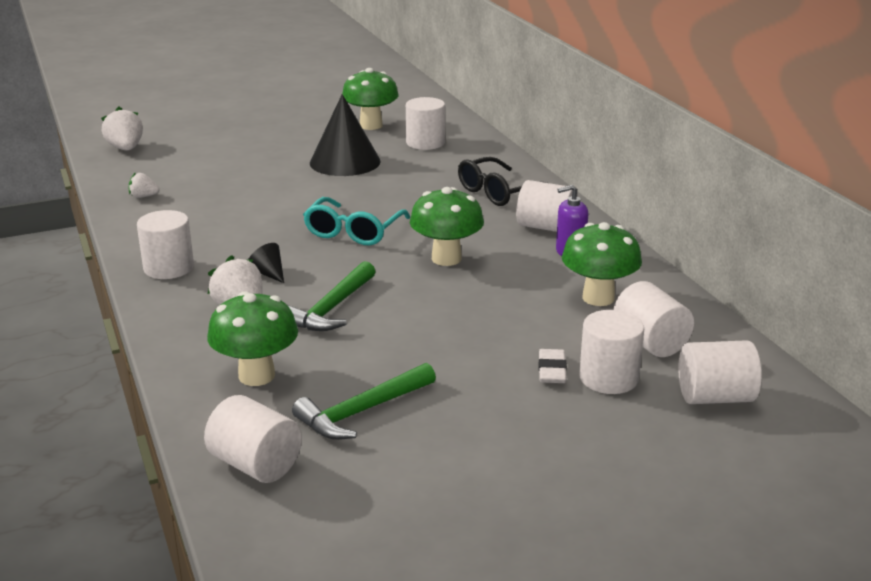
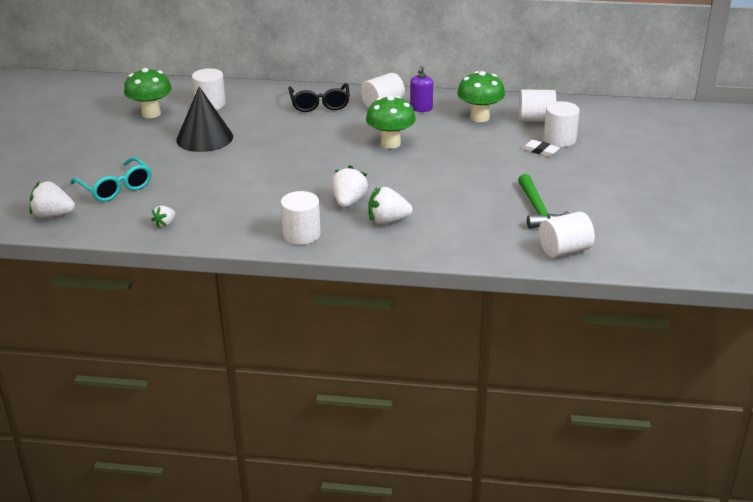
camera: 60 degrees left, 5 degrees up
(256, 376) = (474, 232): green mushroom -> none
(268, 273) = (349, 202): black cone -> white strawberry
(331, 309) = (417, 192): green hammer -> none
(354, 231) = (320, 161): turquoise glasses -> turquoise glasses (115, 188)
(715, 397) = (596, 122): white cylinder -> none

